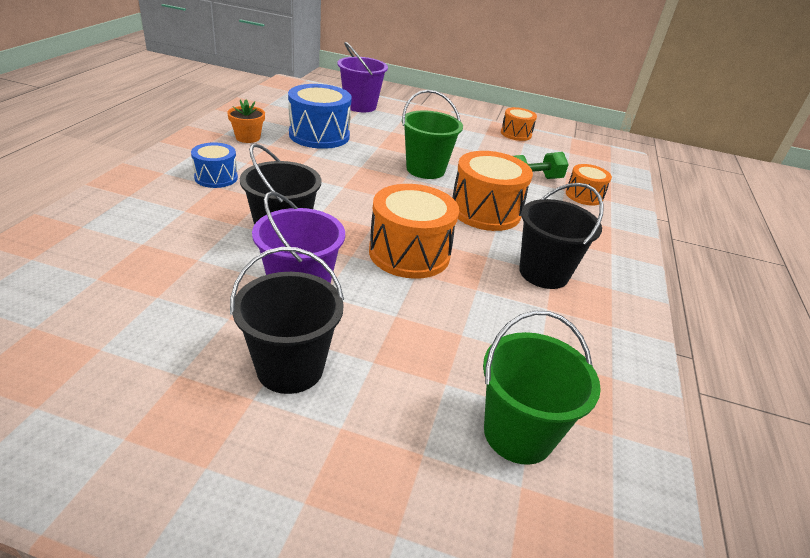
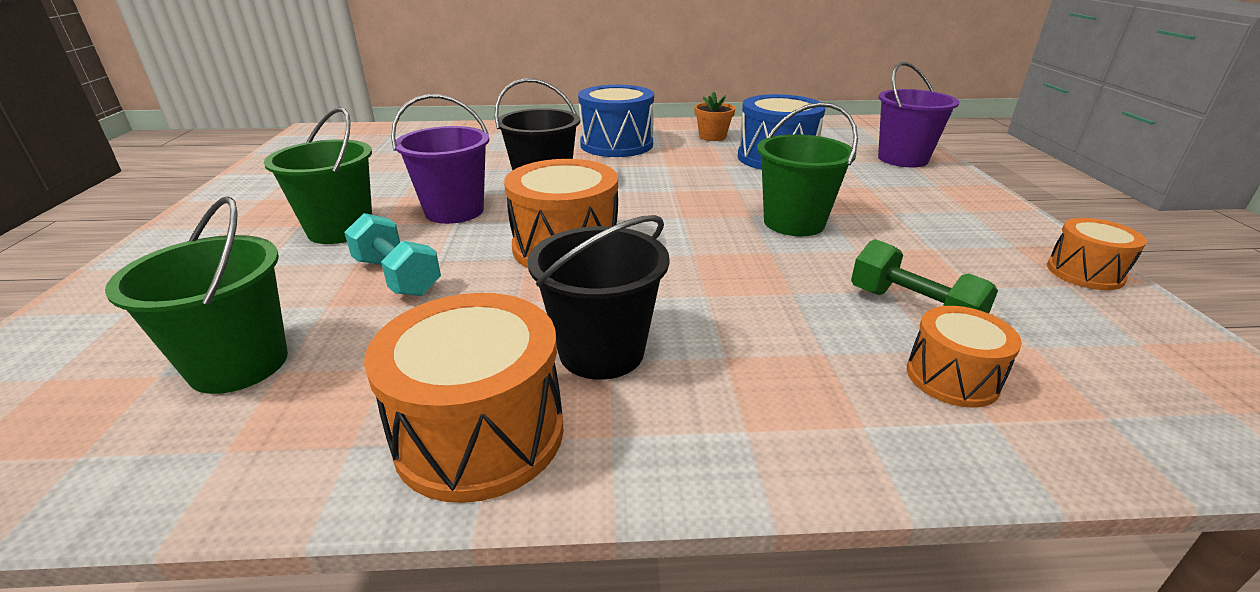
camera: 75 degrees right, 5 degrees down
(216, 177) = (616, 144): blue drum -> blue drum, size x1.74
(290, 368) = (340, 230): black bucket -> green bucket
(414, 339) = (397, 277): none -> turquoise dumbbell
(485, 211) = (734, 280): orange drum -> orange drum (480, 434)

